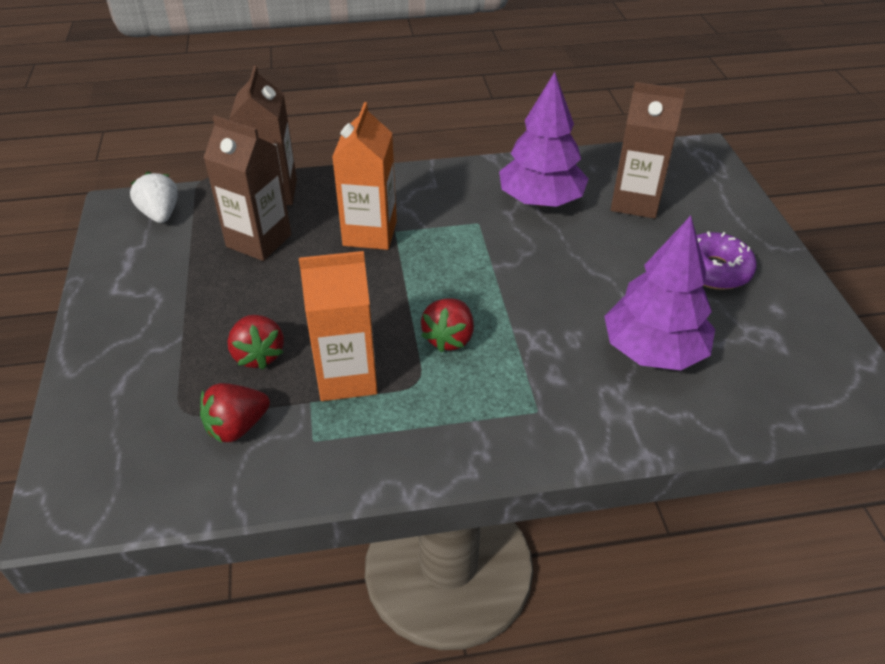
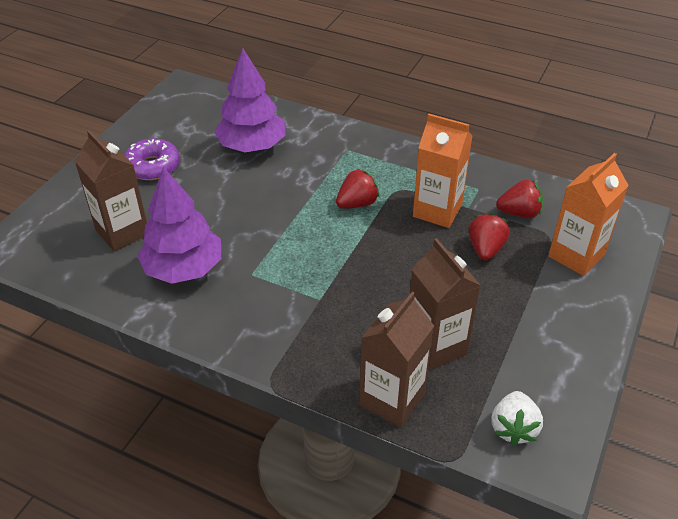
camera: 145 degrees left, 0 degrees up
(370, 233) = (341, 306): orange carton -> orange carton (576, 255)

